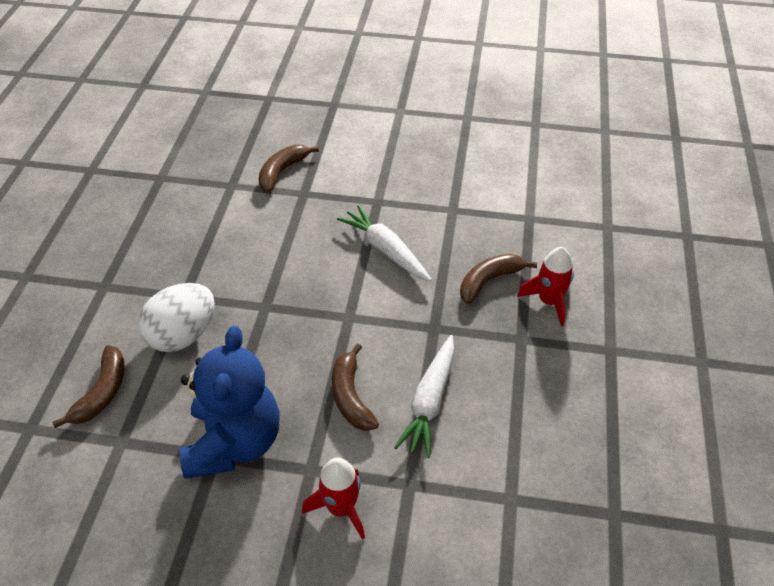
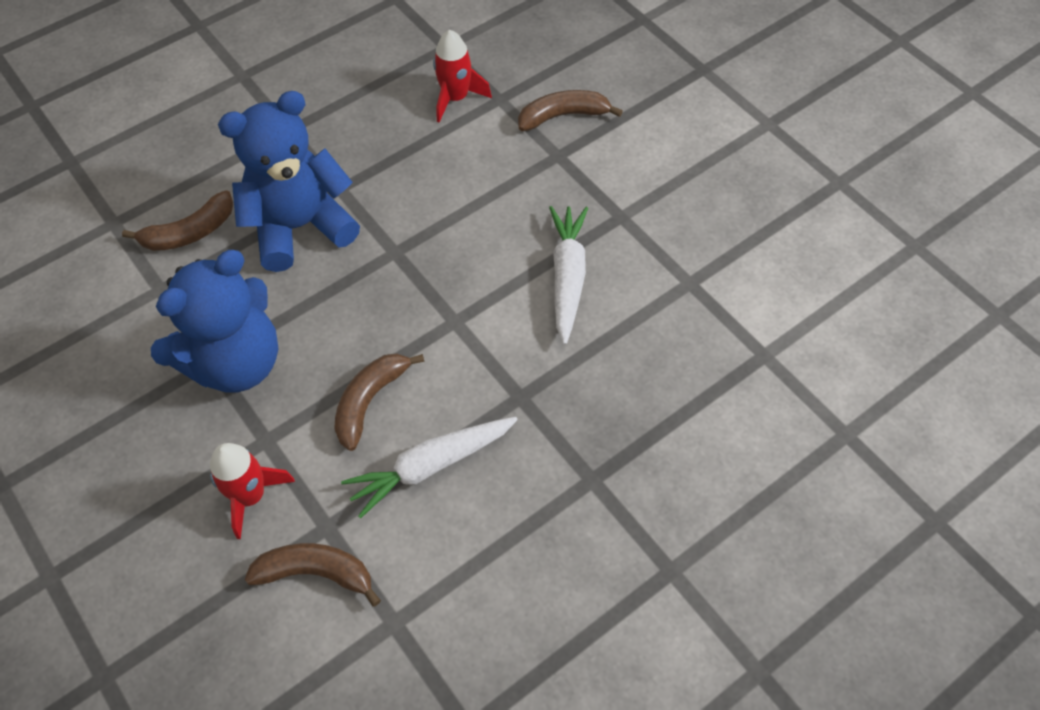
camera: 45 degrees right, 10 degrees up
(183, 335) = (300, 227): white egg -> blue teddy bear
(489, 281) = (633, 392): brown banana -> brown banana (316, 573)
(549, 301) = (669, 464): red rocket -> red rocket (455, 98)

